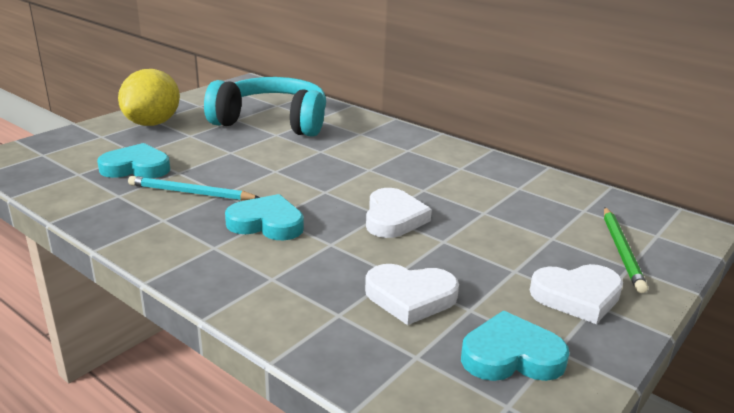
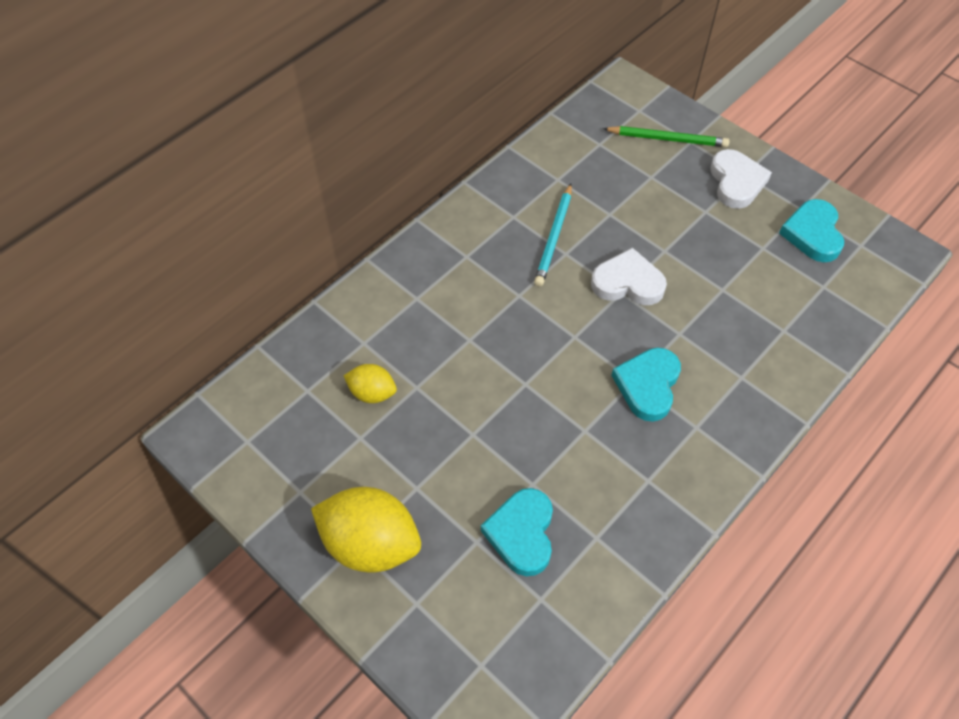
camera: 85 degrees left, 30 degrees up
(191, 193) = (587, 462): turquoise pencil -> turquoise pencil (554, 237)
(272, 121) = (372, 393): turquoise headphones -> yellow lemon
(410, 297) = (754, 282): white heart -> none

